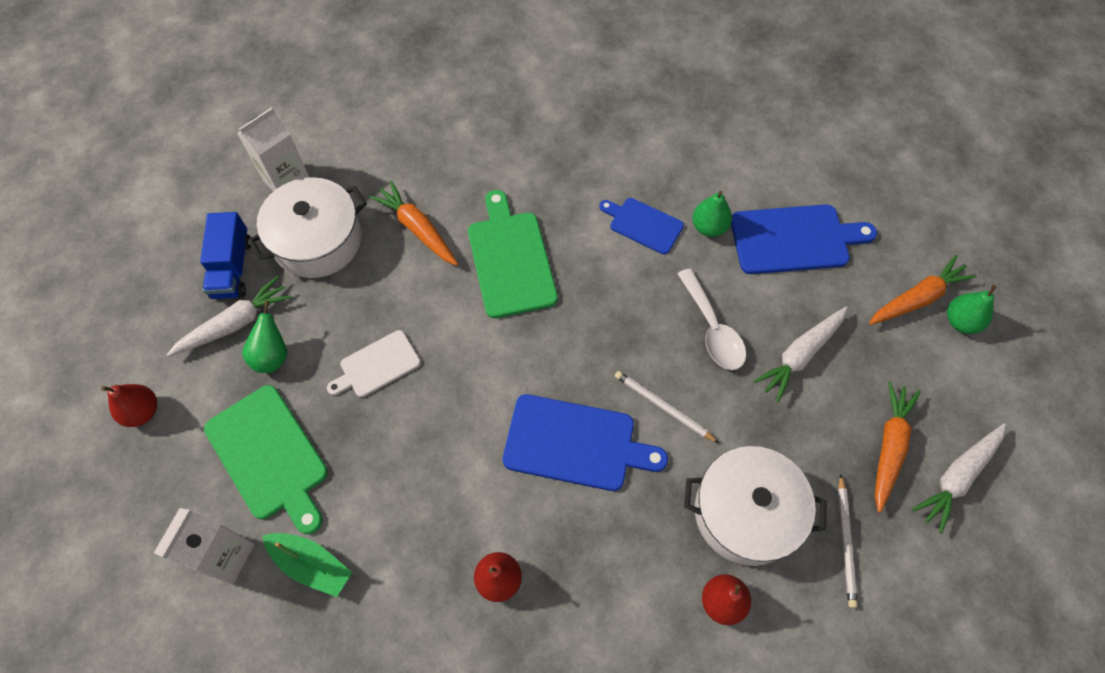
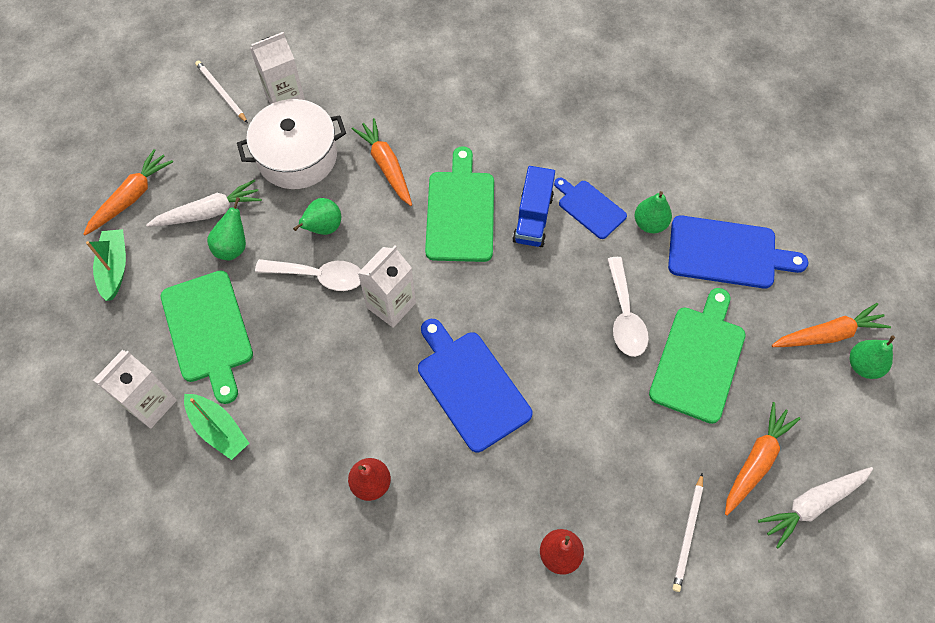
camera: 15 degrees right, 0 degrees up
(141, 328) = (131, 197): none -> orange carrot
(142, 412) = (115, 268): red pear -> green boat
(232, 268) = (219, 164): blue truck -> blue truck (533, 218)
(367, 311) = (323, 228): none -> green pear
(377, 365) = (318, 276): white cutting board -> white spoon
(465, 377) = (391, 305): none -> white carton
(575, 444) = (471, 386): blue cutting board -> blue cutting board turned 150 degrees counterclockwise
(663, 407) = (558, 374): white pencil -> white pencil (221, 92)
(746, 513) = (605, 484): white pot -> none
(800, 355) = (699, 359): white carrot -> green cutting board

